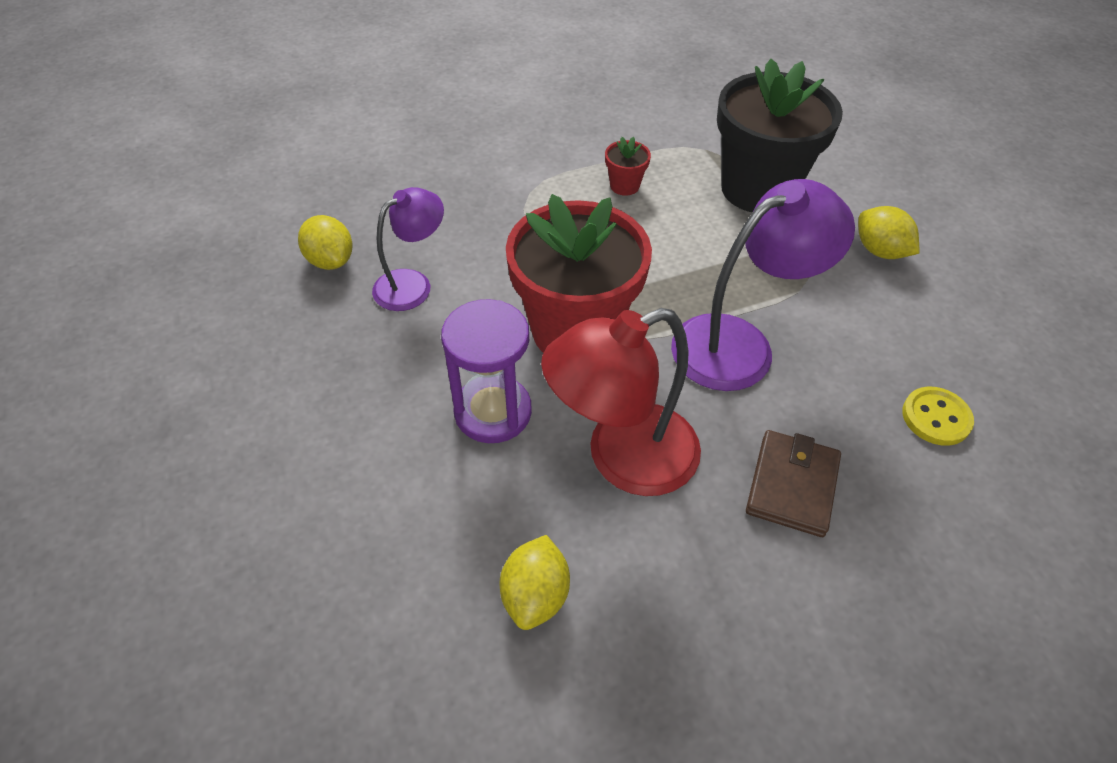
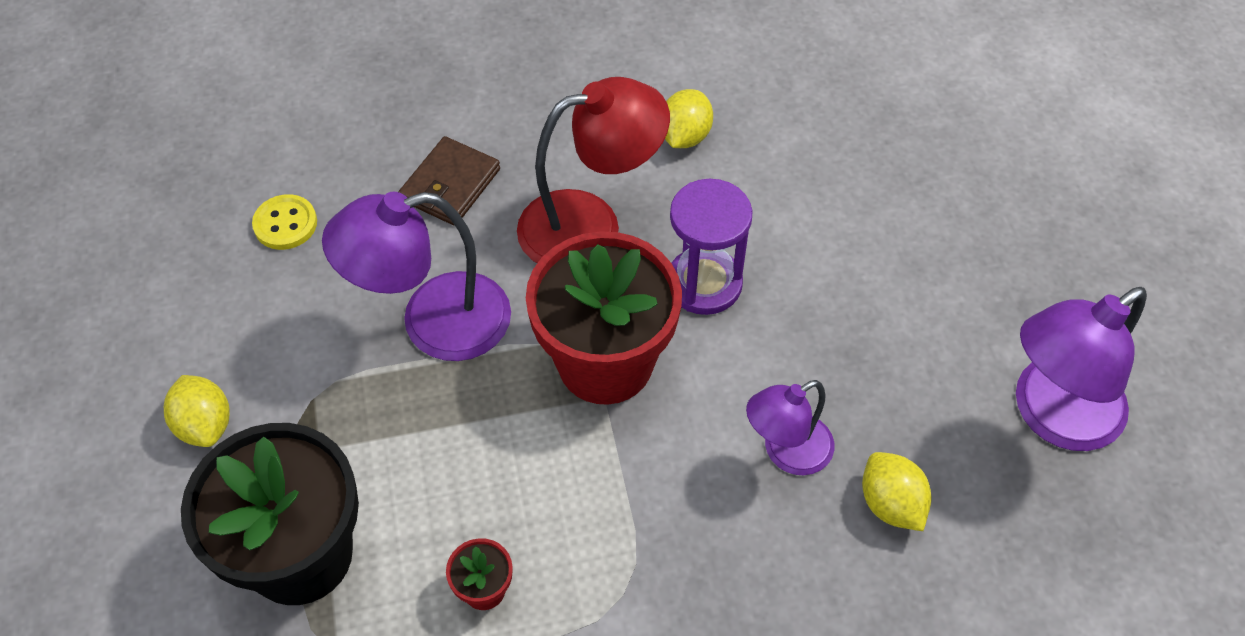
camera: 170 degrees left, 5 degrees up
(173, 335) = (1052, 416): none -> purple lamp

